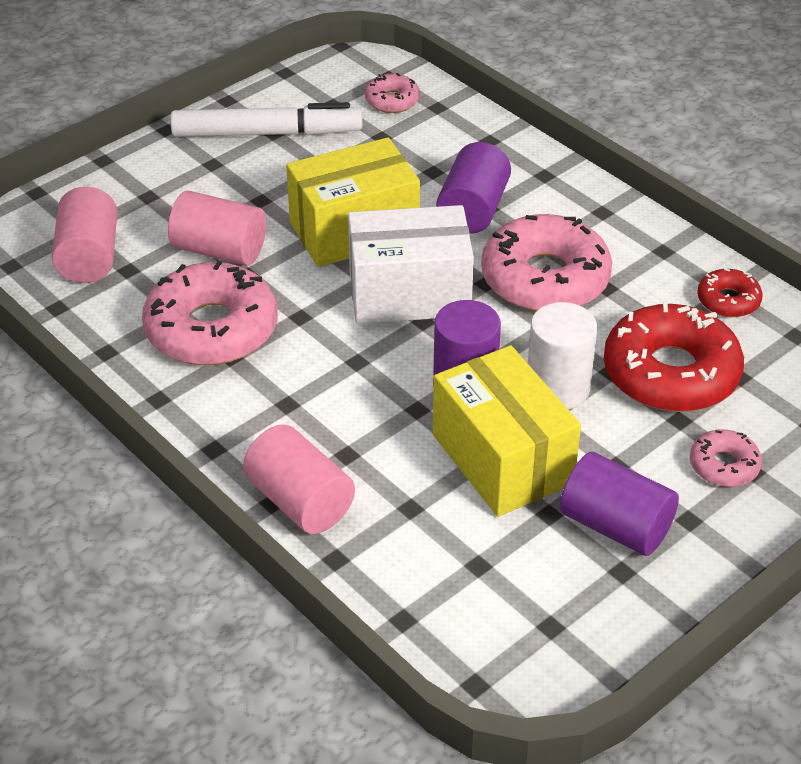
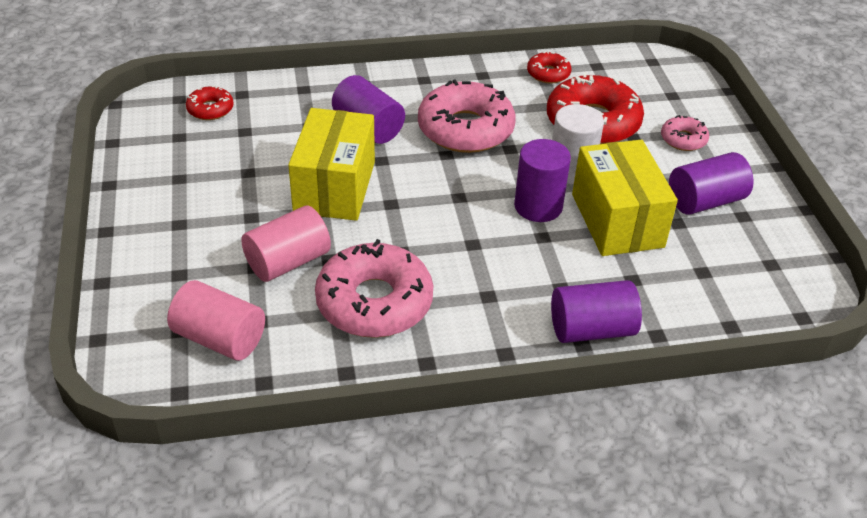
camera: 60 degrees left, 0 degrees up
(267, 133) = (176, 181): white marker -> none
(300, 501) = (591, 329): pink cylinder -> purple cylinder
(392, 100) = (210, 109): pink donut -> red donut
(409, 293) = (426, 191): white box -> none
(502, 459) = (617, 220): yellow box -> yellow box turned 75 degrees clockwise

